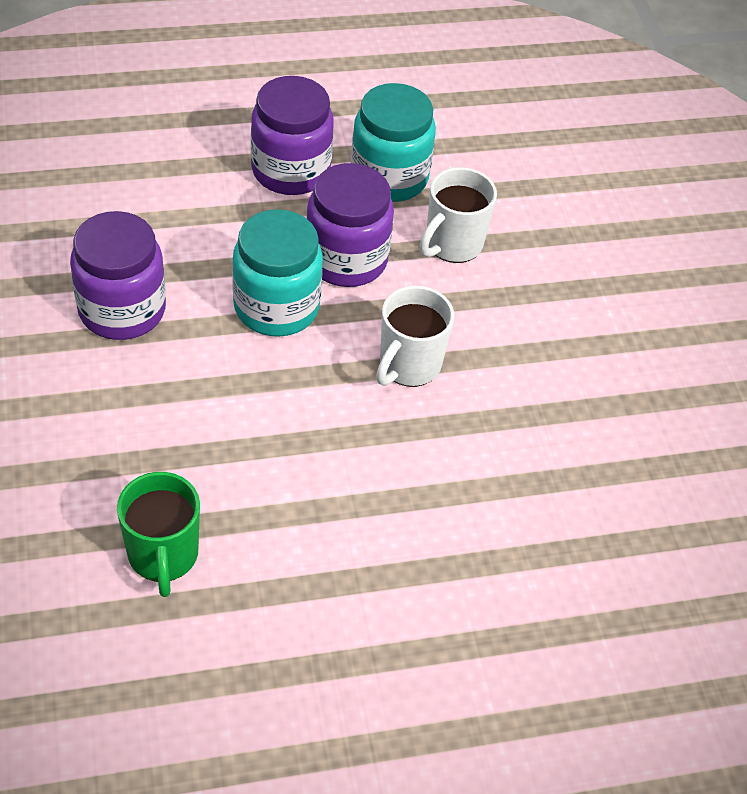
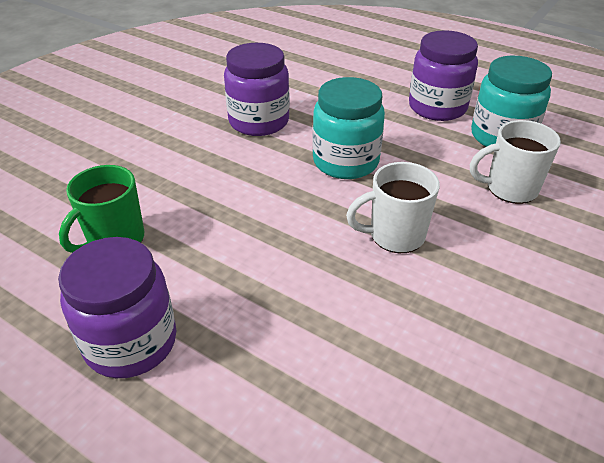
camera: 50 degrees right, 10 degrees down
(346, 259) = (421, 161): purple jar -> purple jar (131, 342)

